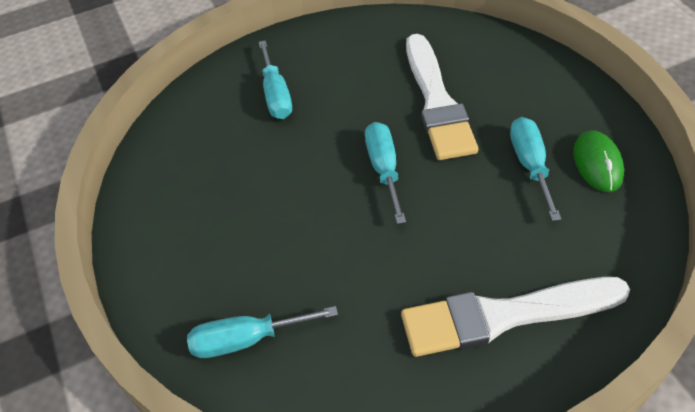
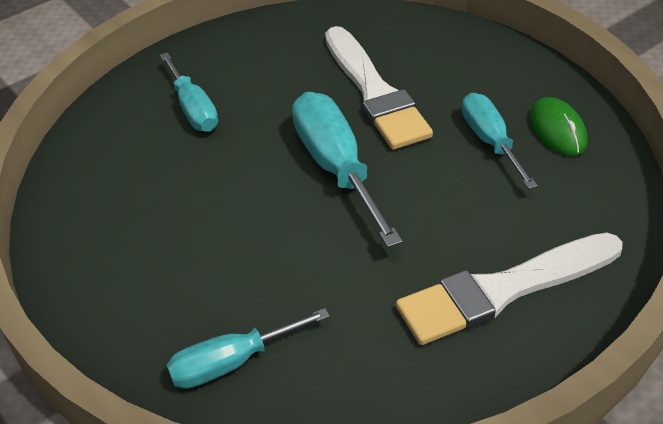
camera: 15 degrees left, 5 degrees down
(384, 169) = (336, 167): turquoise screwdriver -> turquoise screwdriver, size x1.55

